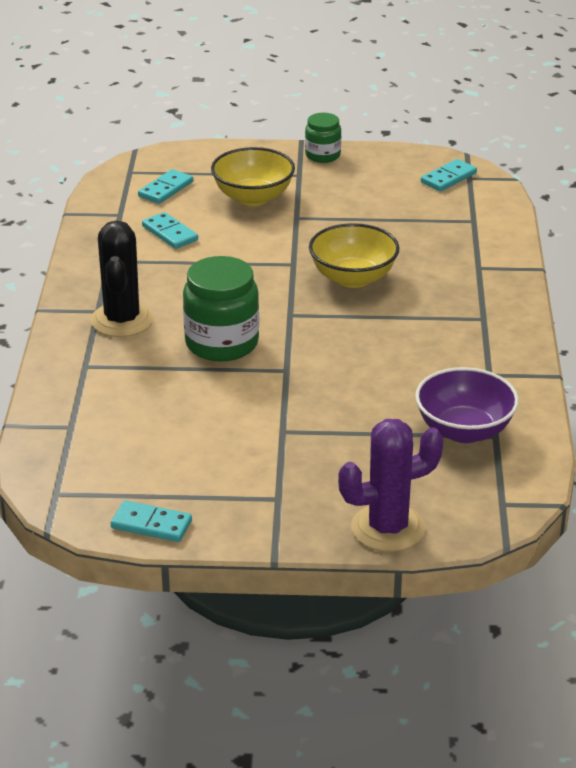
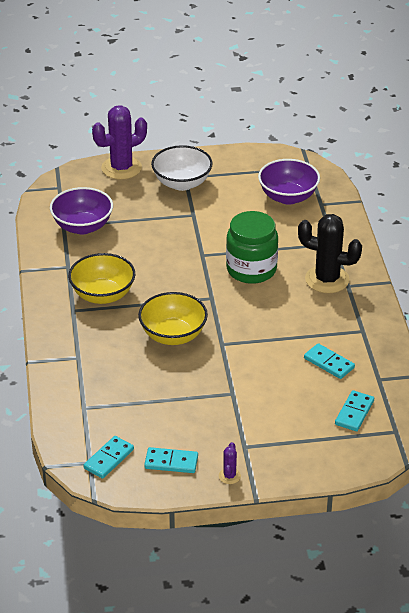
camera: 170 degrees right, 5 degrees up
(118, 443) = (288, 197): none -> purple bowl
(122, 320) = (327, 279): black cactus -> black cactus turned 60 degrees counterclockwise
(151, 524) = (249, 157): turquoise domino -> turquoise domino (171, 462)
(253, 197) = (276, 412): yellow bowl -> yellow bowl (103, 295)
(286, 487) = (182, 183): none -> white bowl
(323, 155) = (229, 476): green jar -> purple cactus

